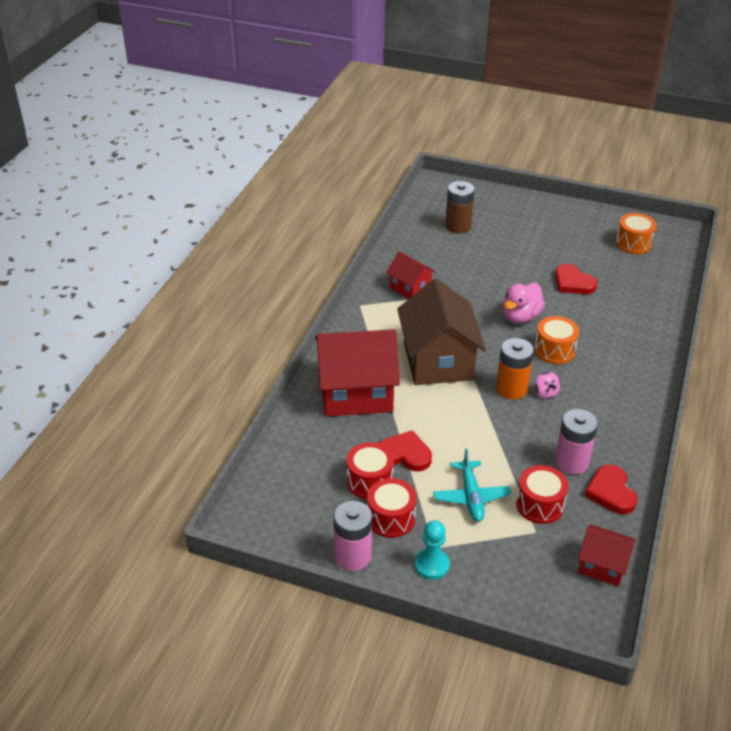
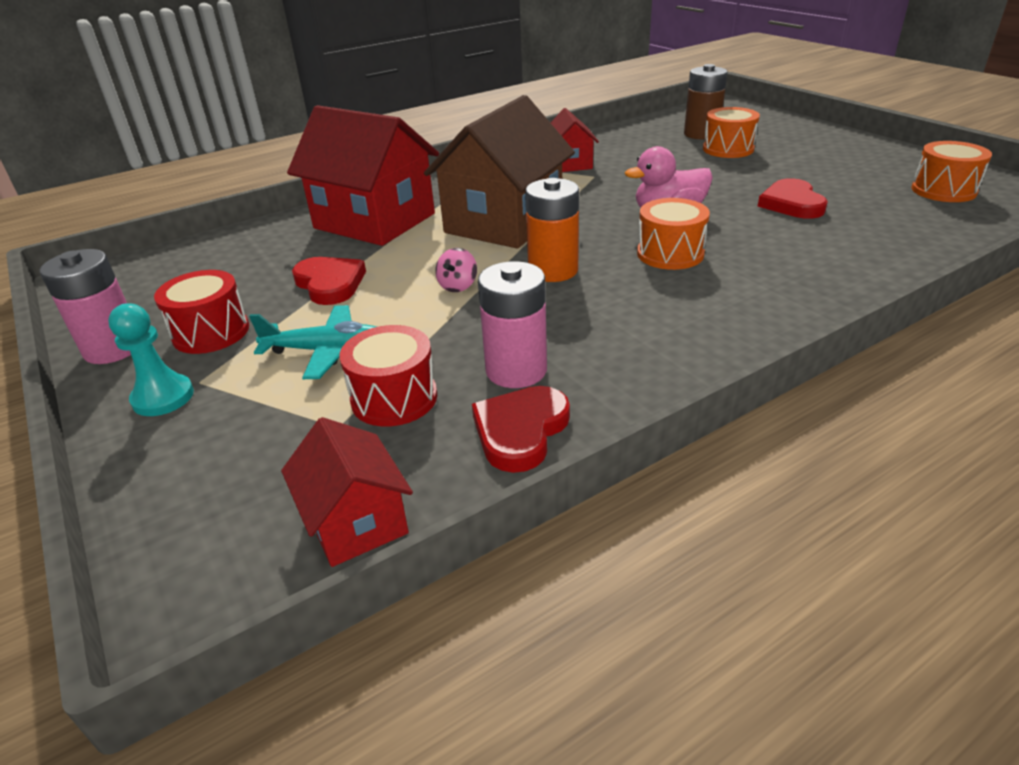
camera: 40 degrees right, 5 degrees down
(369, 481) = (254, 292): red drum -> none
(471, 497) = (327, 351): turquoise plane -> turquoise plane turned 120 degrees counterclockwise
(490, 239) = (728, 149): none -> orange drum
(546, 393) = (593, 288): pink spinning top -> pink spinning top (458, 286)

